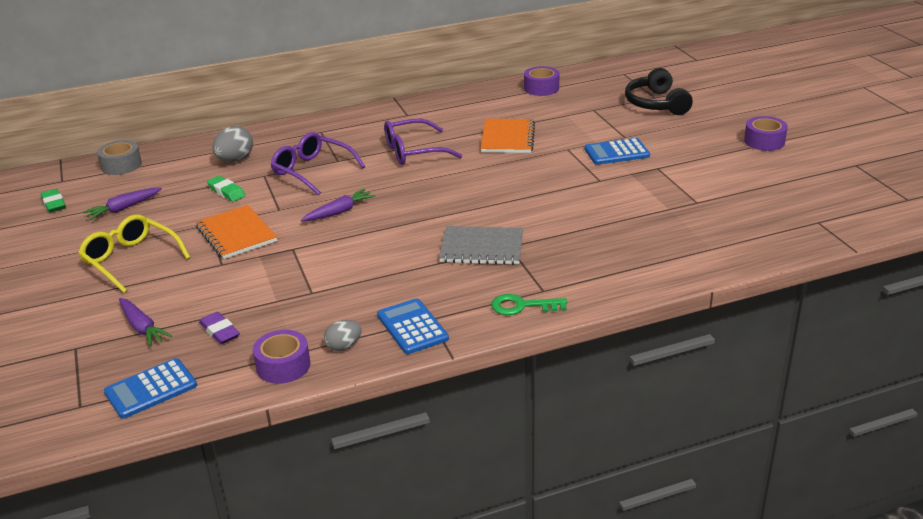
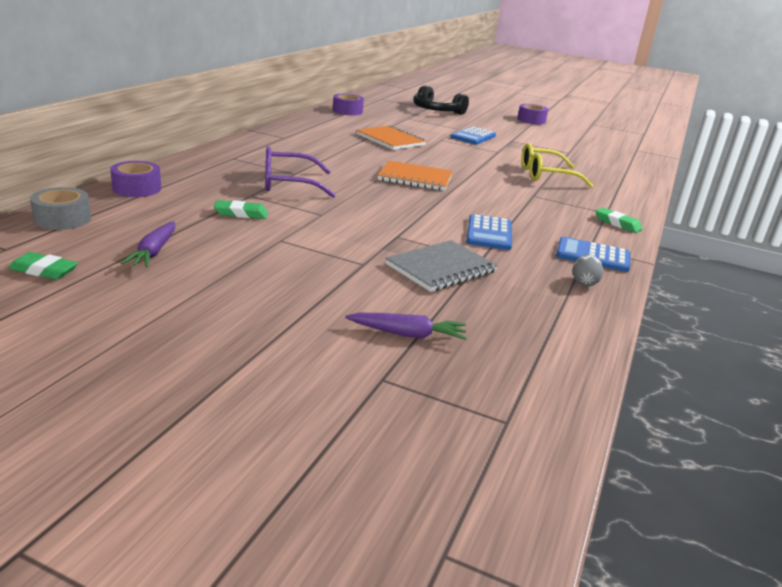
camera: 50 degrees left, 5 degrees down
(131, 260) = (265, 288): yellow glasses -> yellow glasses (546, 175)
(151, 389) = (531, 375): blue calculator -> blue calculator (489, 233)
(220, 331) = (479, 309): purple eraser -> none
(235, 160) = (194, 190): grey egg -> none
(236, 234) = (325, 240): orange notebook -> orange notebook (415, 178)
(283, 366) = (579, 311): purple tape -> purple tape (137, 188)
(339, 212) = (376, 204): purple carrot -> none
(413, 151) = (342, 157): purple glasses -> none
(481, 248) = (521, 200): grey notebook -> grey notebook (441, 268)
(522, 306) = (617, 223): green key -> green eraser

